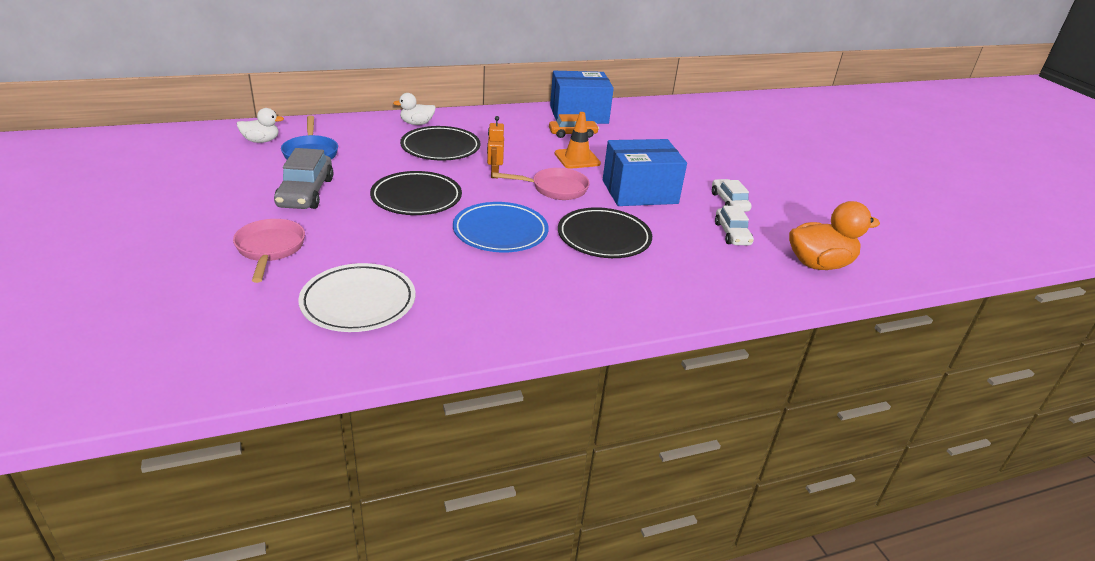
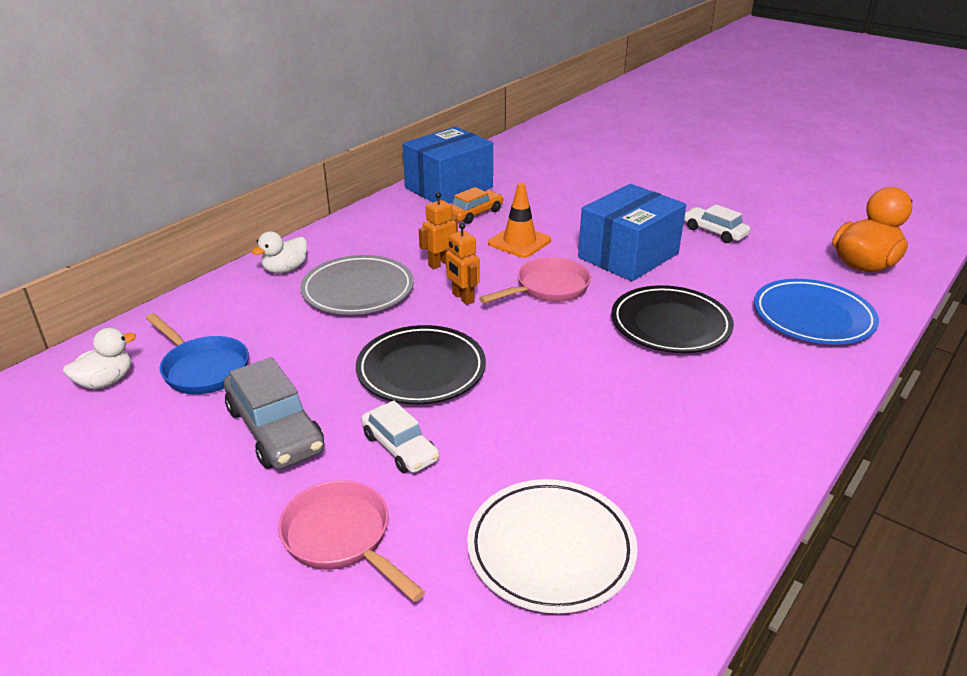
camera: 30 degrees left, 0 degrees up
(440, 148) = (358, 290): black plate -> grey plate
(500, 232) = (568, 369): blue plate -> blue plate (813, 317)
(508, 152) = (440, 263): none -> orange robot
(732, 234) = (763, 266): white car -> white car (400, 447)

